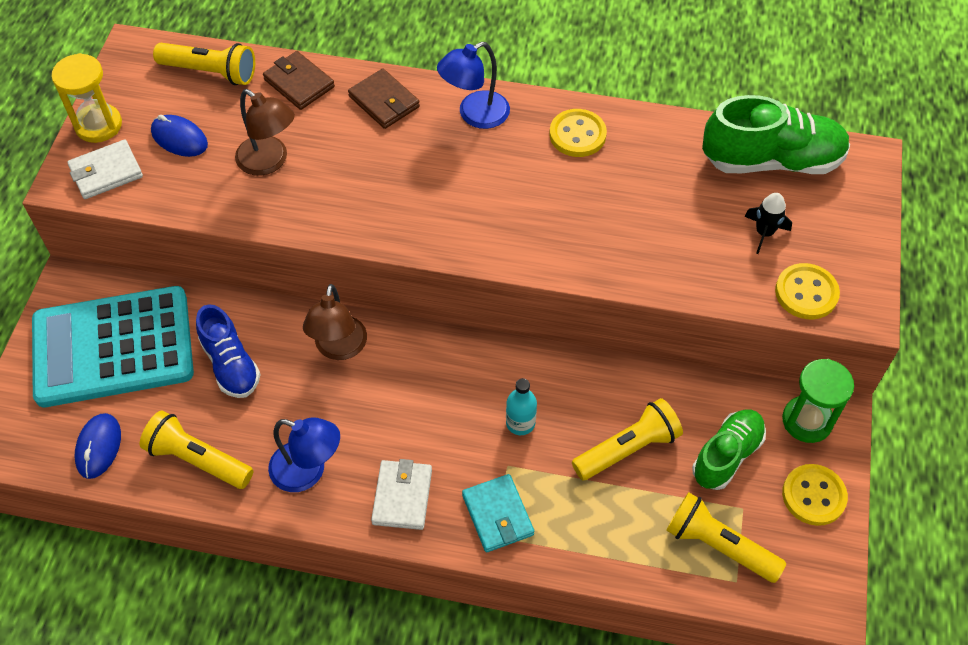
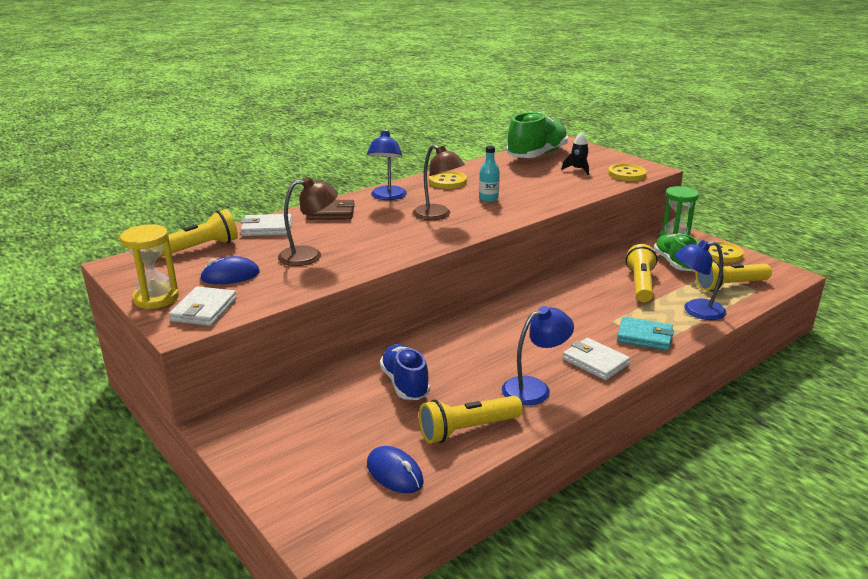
camera: 50 degrees left, 30 degrees down
(113, 347) = (312, 428): turquoise calculator -> none
(231, 364) = (405, 383): blue shoe -> blue shoe turned 120 degrees counterclockwise
(299, 83) = (267, 228): brown wallet -> white wallet
(339, 348) = (451, 339): brown lamp -> brown lamp (437, 215)
(520, 423) = (586, 305): turquoise bottle -> turquoise bottle (488, 198)
(610, 538) = (696, 311): none -> blue lamp

